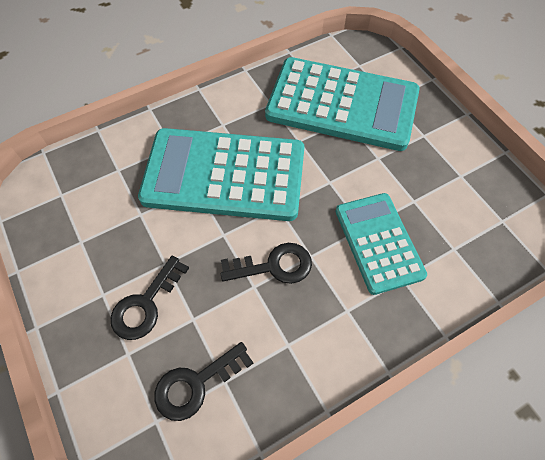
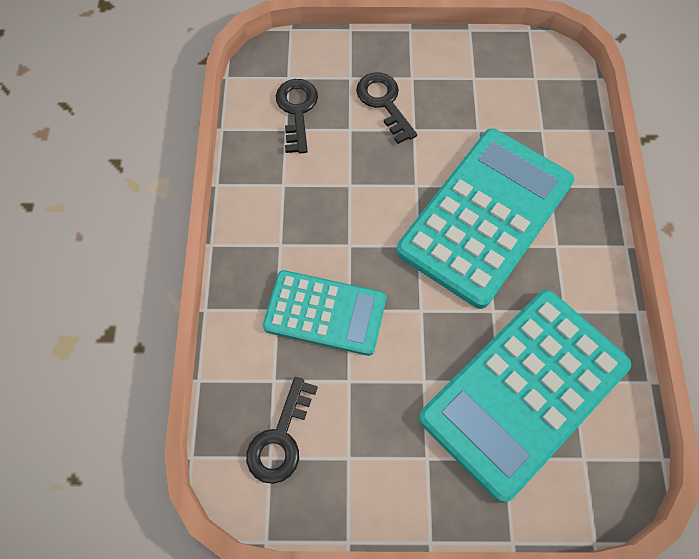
camera: 120 degrees right, 5 degrees up
(274, 266) = (358, 210): black key -> black key (280, 439)

